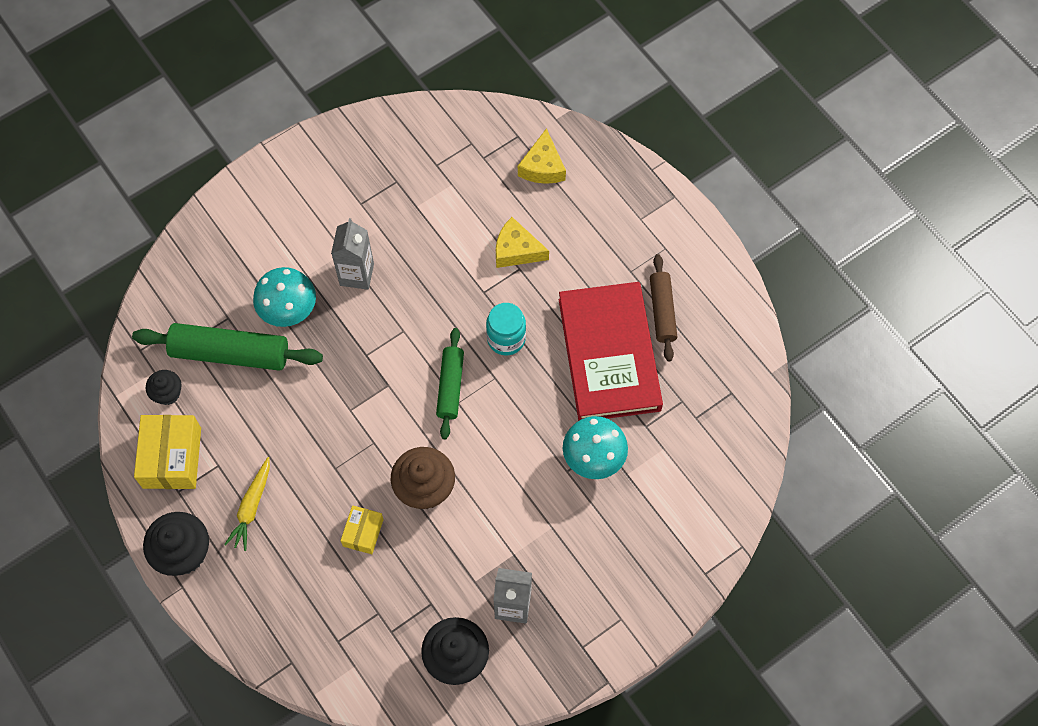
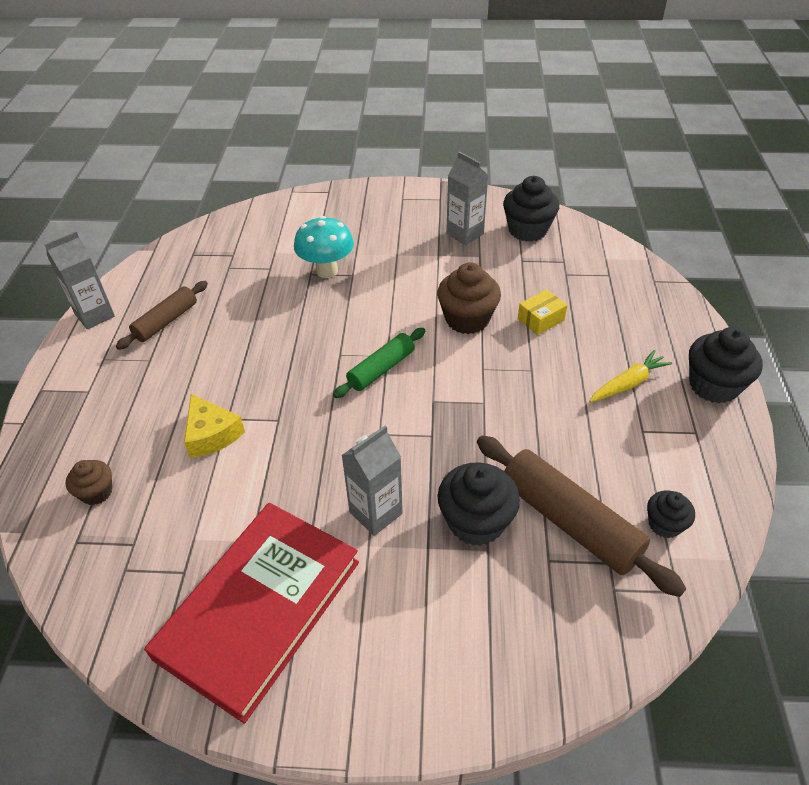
camera: 140 degrees left, 20 degrees down
(172, 458) = (689, 462): yellow box -> none
(230, 353) = (569, 521): green rolling pin -> brown rolling pin
(289, 312) = (476, 522): turquoise mushroom -> black cupcake
(506, 338) = (300, 374): turquoise jar -> none
(542, 167) = (96, 492): yellow cheese -> brown cupcake
(609, 354) = (239, 319): red book -> red book (260, 609)
(724, 276) = (95, 315): none -> grey carton

